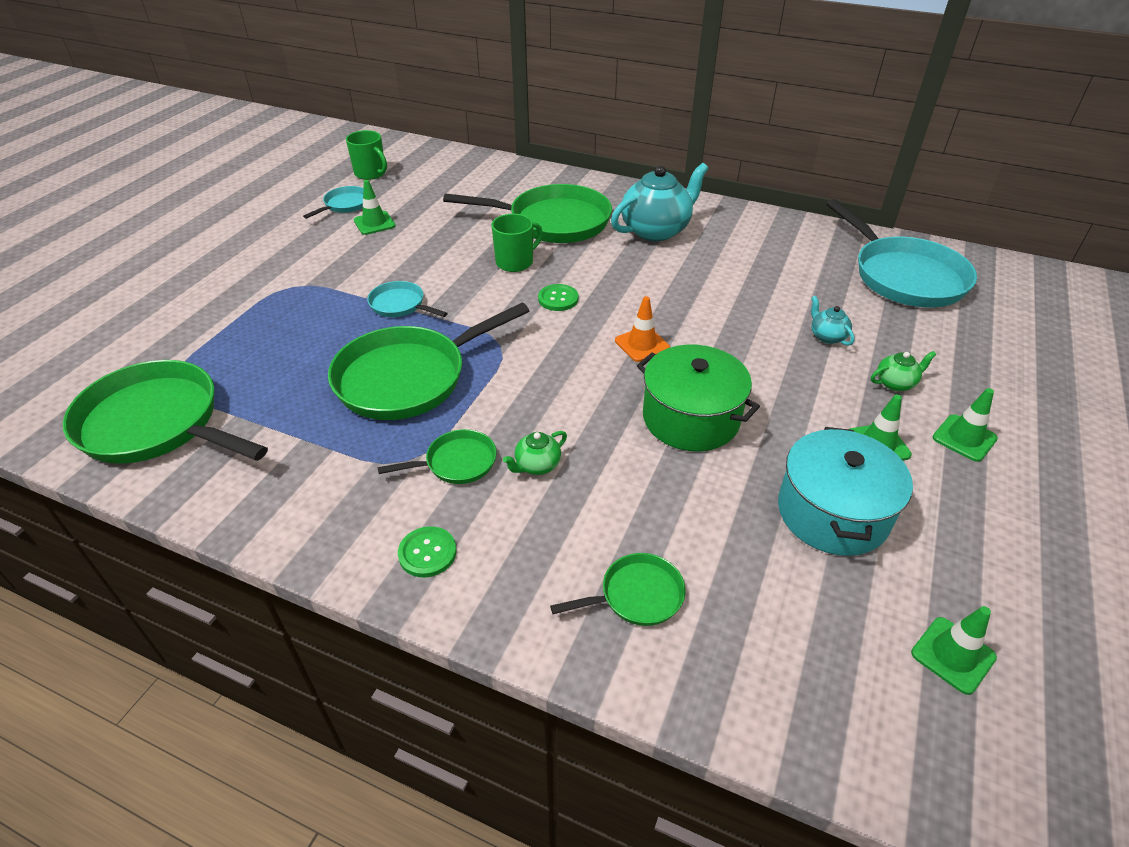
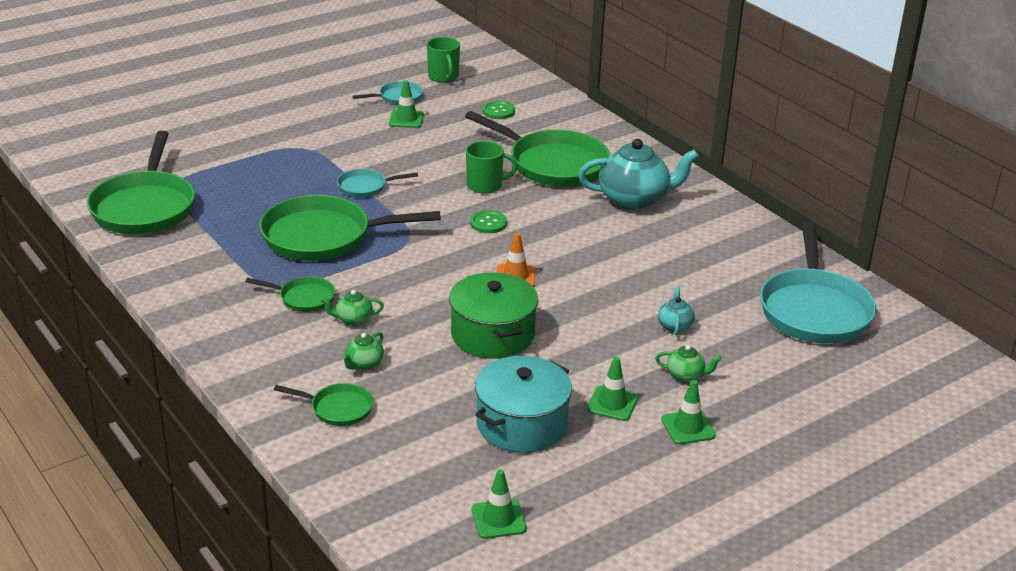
camera: 30 degrees right, 10 degrees down
(157, 424) = (144, 207): green pan -> green pan turned 150 degrees counterclockwise
(400, 305) = (365, 187): turquoise pan -> turquoise pan turned 75 degrees counterclockwise
(427, 553) = (238, 337): green button -> green button (498, 111)
(604, 518) = (364, 364): none -> green teapot

